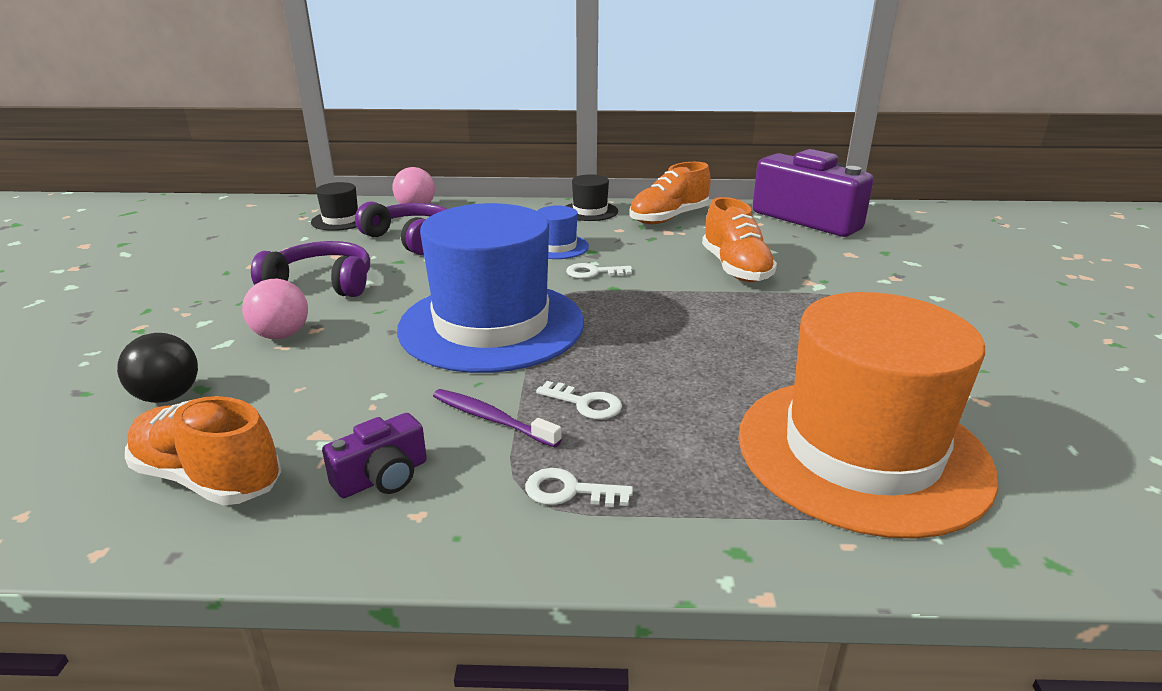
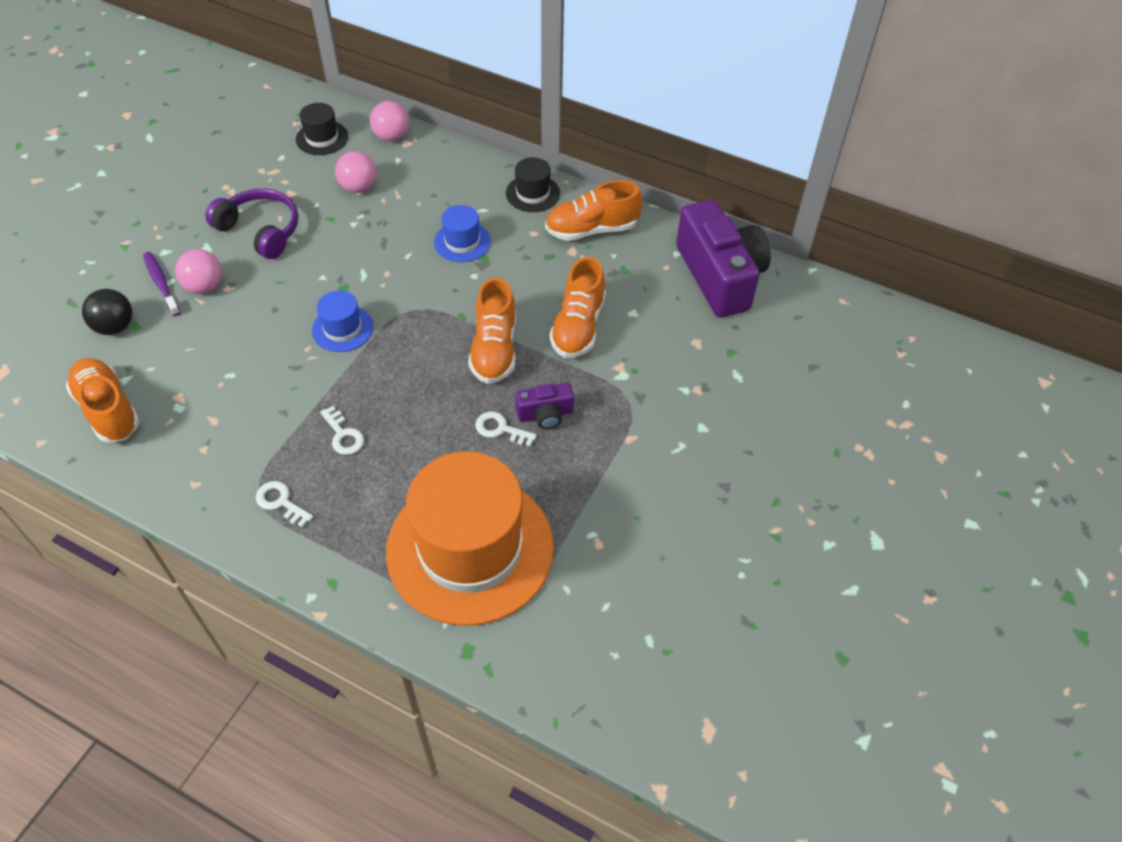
camera: 25 degrees right, 25 degrees up
(382, 477) = (193, 448): purple camera -> purple camera (545, 414)
(411, 238) = (359, 188): purple headphones -> pink ball
(491, 325) = (342, 328): blue hat -> blue hat, size x0.42
(491, 419) = (279, 425): purple toothbrush -> purple toothbrush (161, 283)
(593, 272) = (462, 290): white key -> white key (500, 429)
(676, 299) = (494, 349): none -> orange shoe

